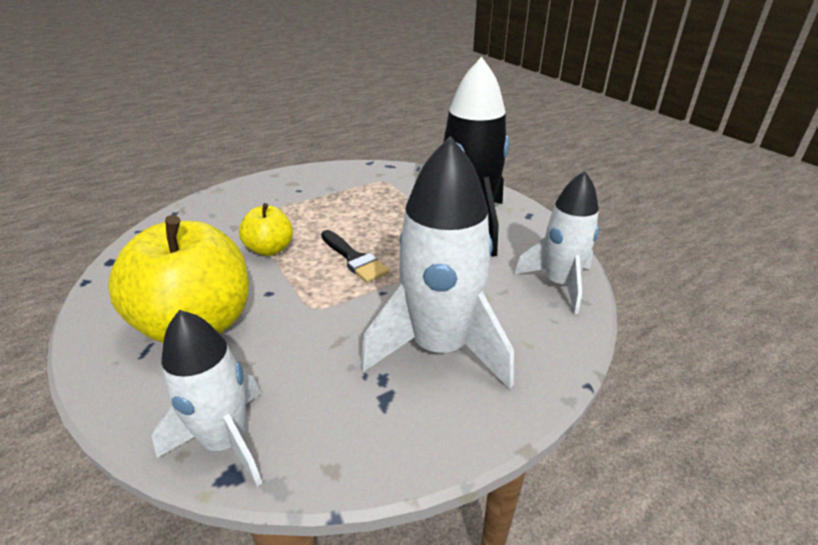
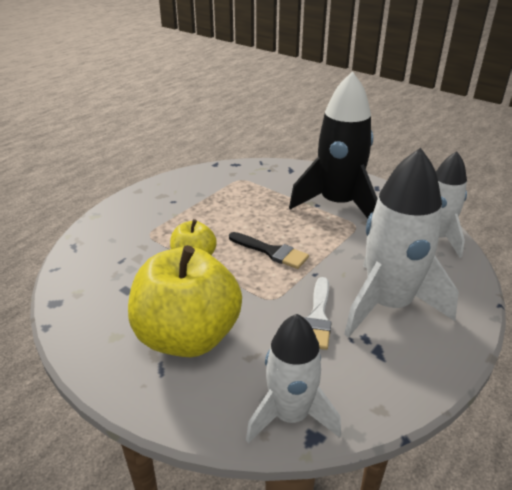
camera: 20 degrees left, 0 degrees up
(346, 340) = (317, 317): none -> white brush

